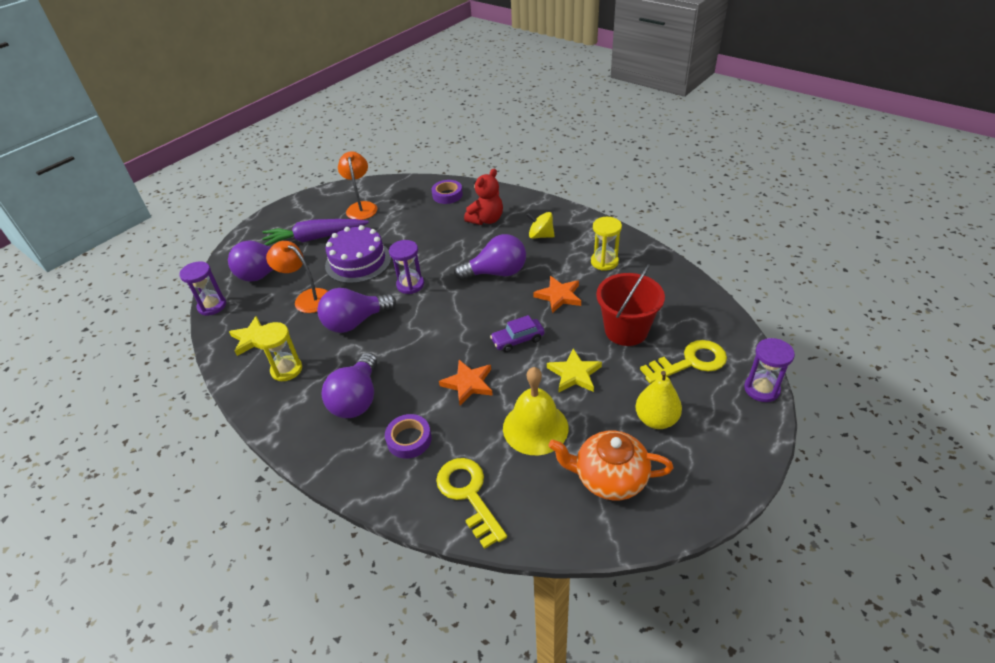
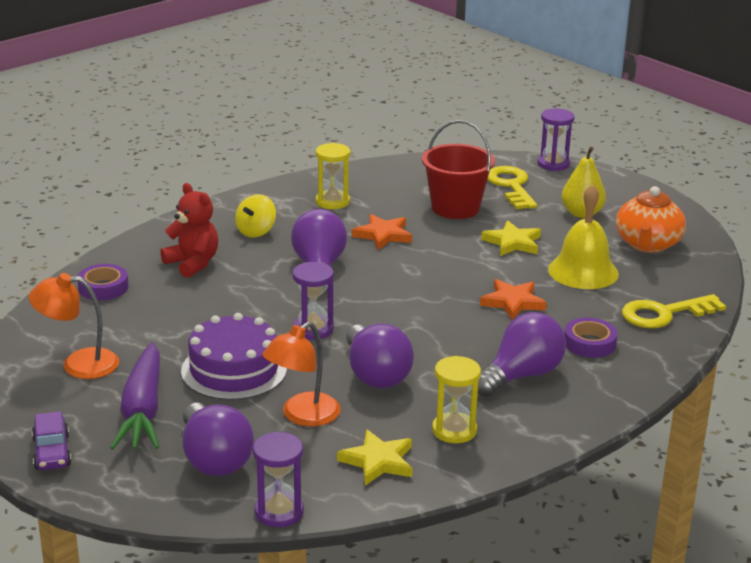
camera: 85 degrees left, 15 degrees down
(357, 399) = (521, 375): purple light bulb -> purple light bulb turned 60 degrees counterclockwise
(518, 340) = (450, 267): purple car -> purple car (52, 452)

